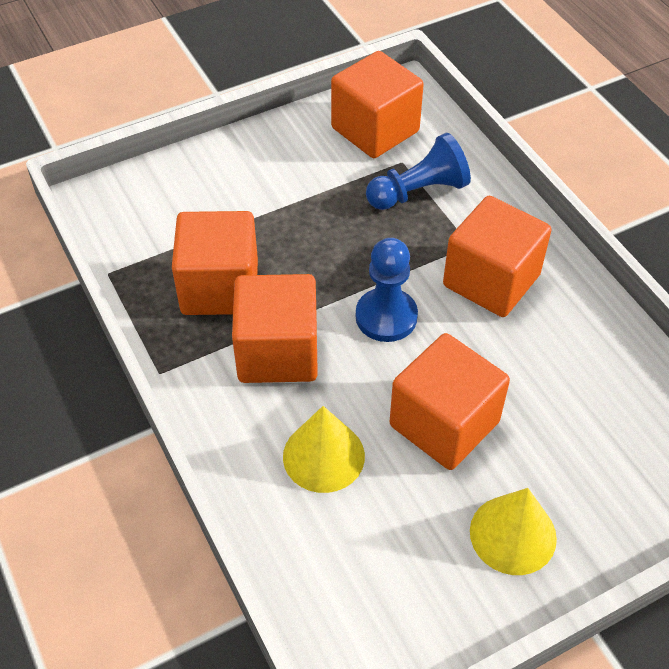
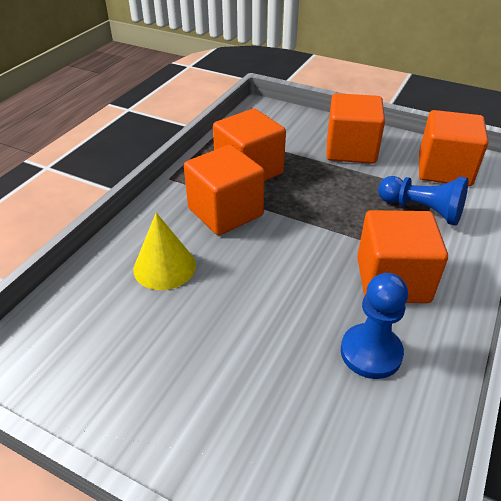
camera: 55 degrees right, 10 degrees down
(386, 317) = (301, 243): blue pawn -> blue pawn (371, 352)
(444, 424) = (241, 313): orange cube -> orange cube (351, 150)
(513, 534) = (174, 400): yellow cone -> none

